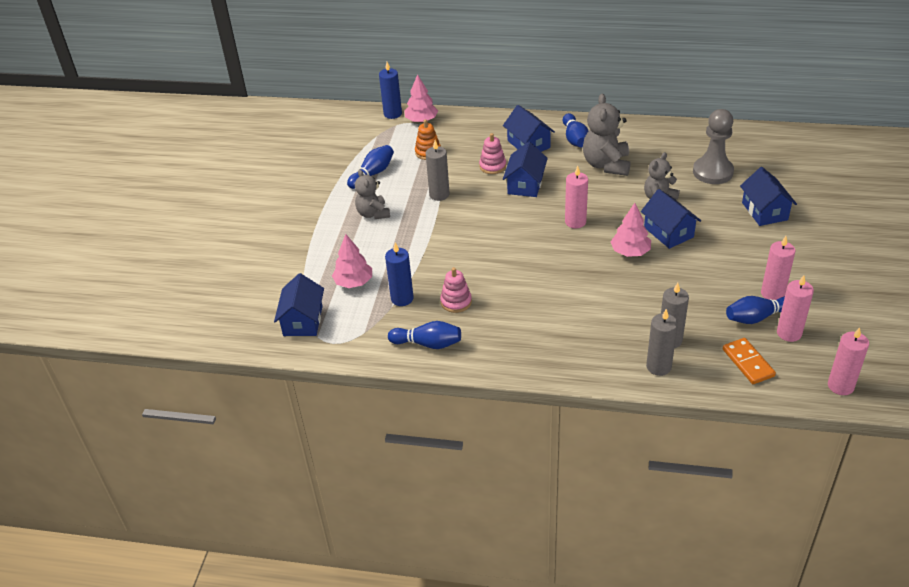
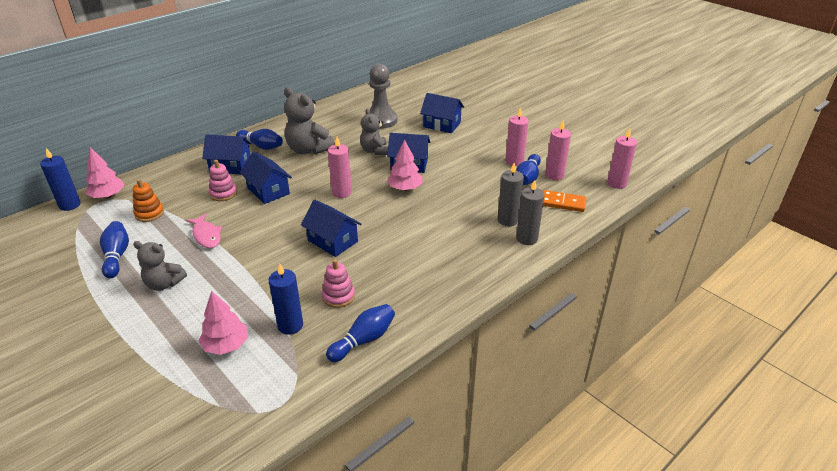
camera: 55 degrees left, 5 degrees down
(303, 321) = (222, 411): blue house -> blue house (332, 241)
(439, 194) = (206, 235): grey candle -> pink fish

